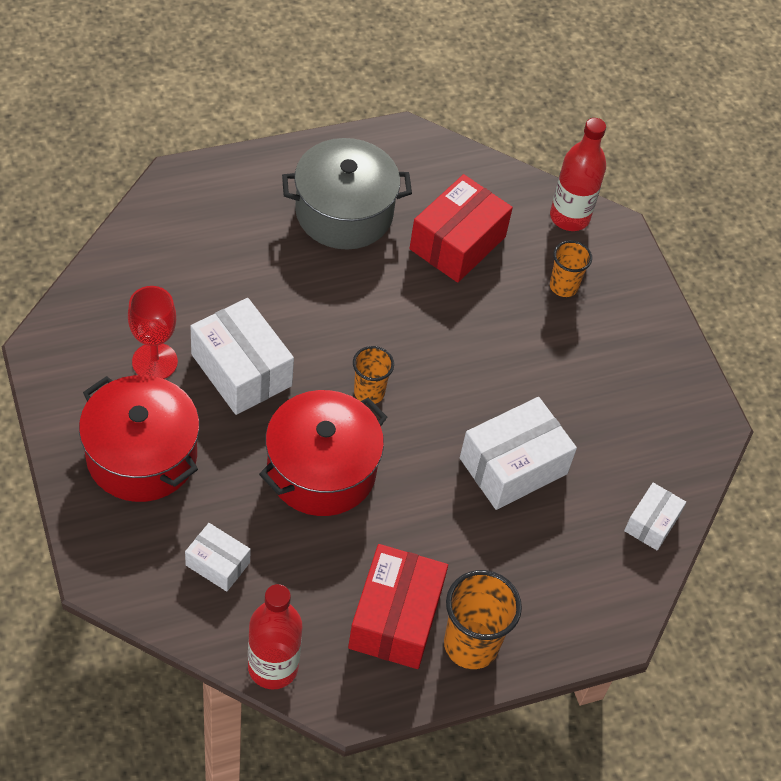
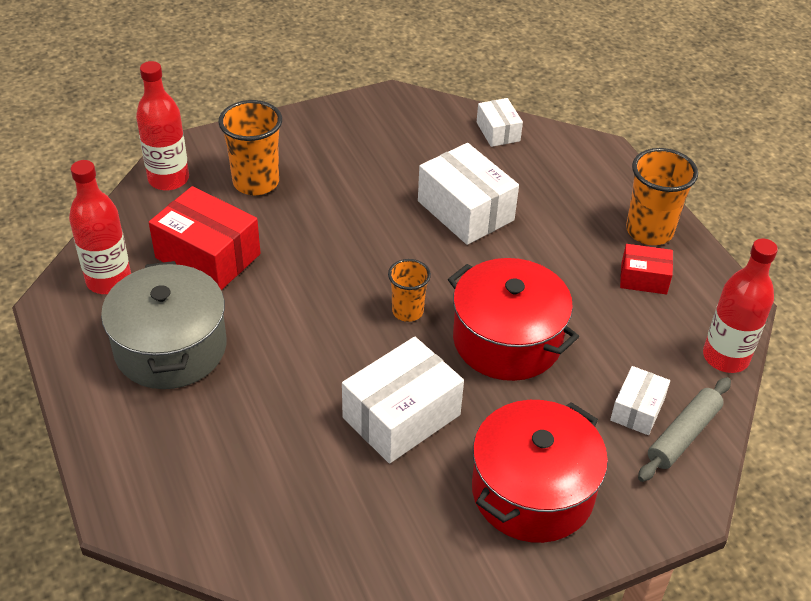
camera: 90 degrees left, 10 degrees down
(154, 361) = (406, 497): red goblet -> none
(180, 596) = (683, 435): none -> grey rolling pin
(395, 618) = (643, 278): red box -> red box, size x0.55
(430, 172) = (109, 280): none -> red bottle
(563, 286) = (256, 182): orange cup -> orange cup, size x1.63
(651, 523) = (498, 132): white box -> white box turned 45 degrees clockwise

